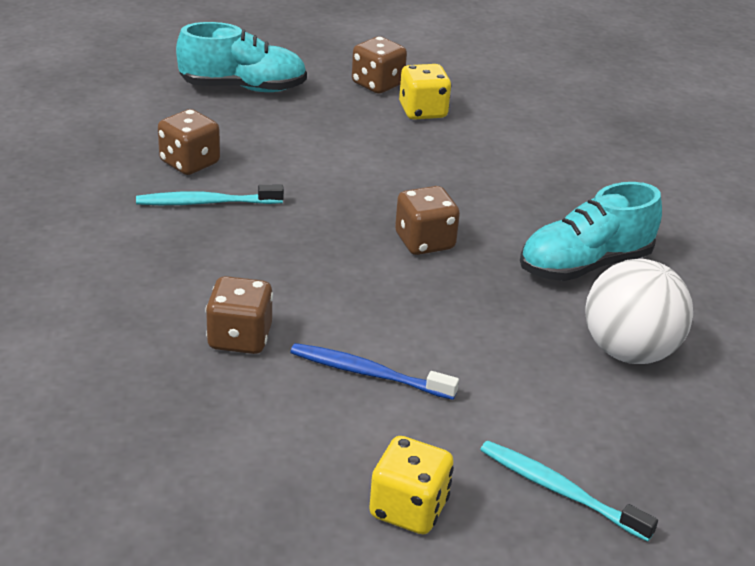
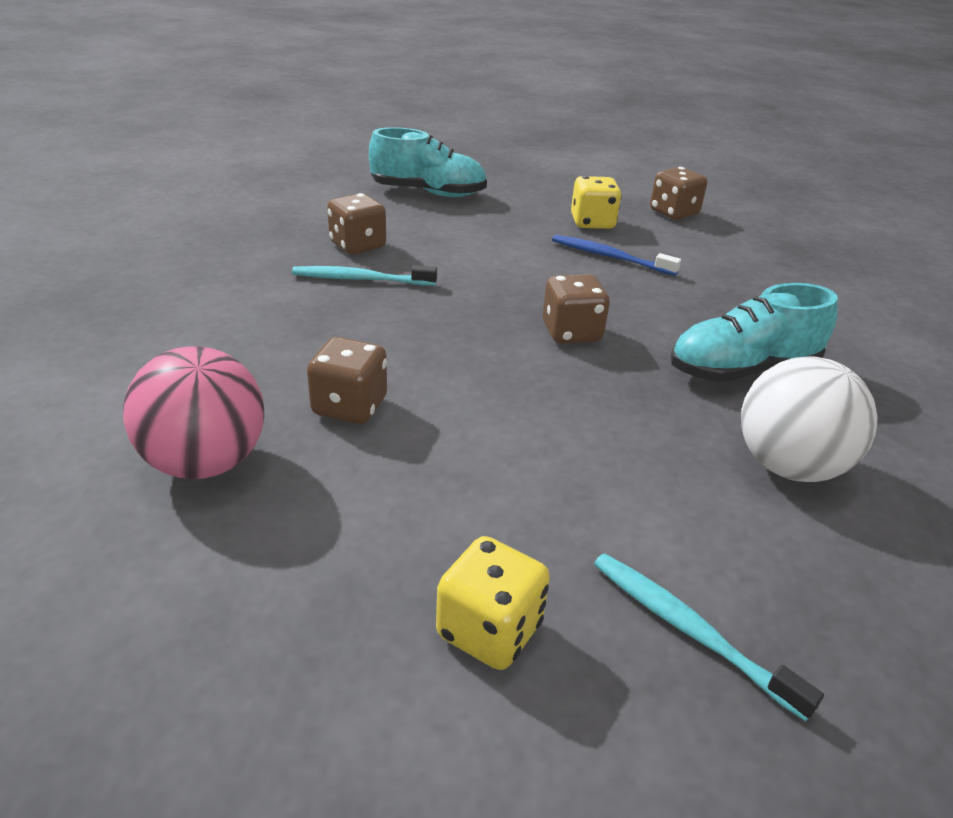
camera: 10 degrees right, 0 degrees up
(131, 403) = (206, 462): none -> pink ball
(368, 373) = (479, 458): blue toothbrush -> blue toothbrush (610, 257)
(377, 84) = (553, 199): brown dice -> brown dice (674, 213)

